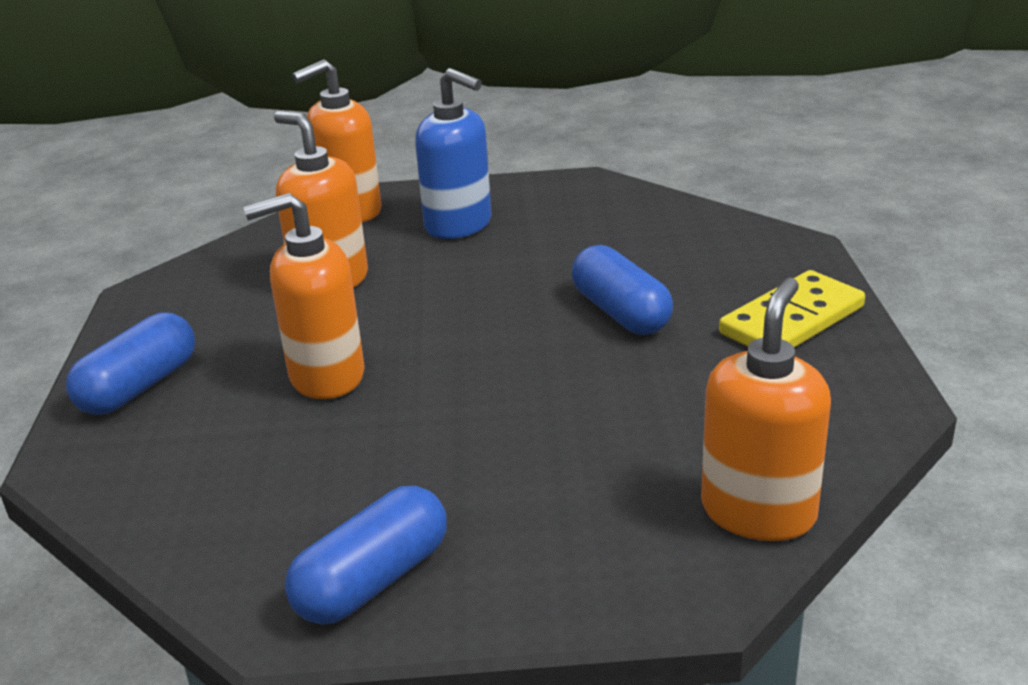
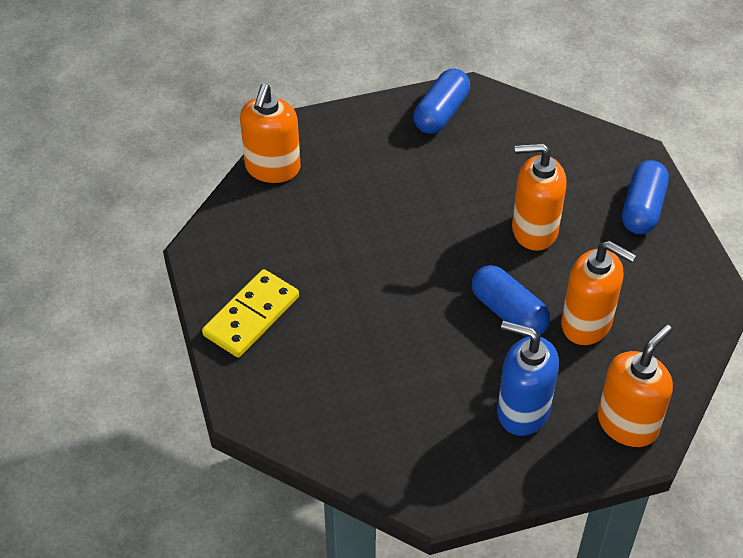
camera: 165 degrees right, 20 degrees up
(326, 376) = (534, 230): orange soap dispenser -> orange soap dispenser turned 150 degrees counterclockwise
(621, 312) = (366, 311): blue capsule -> blue capsule (508, 312)

